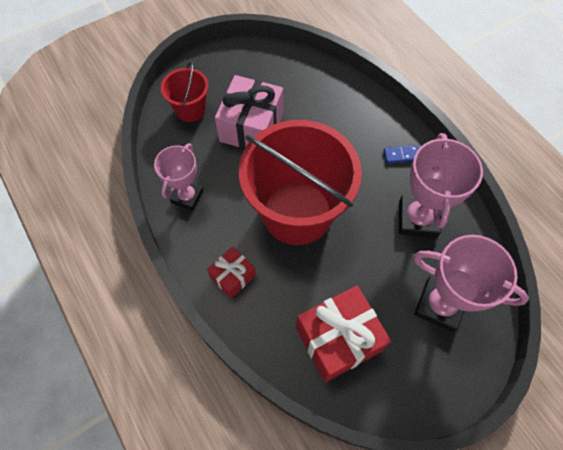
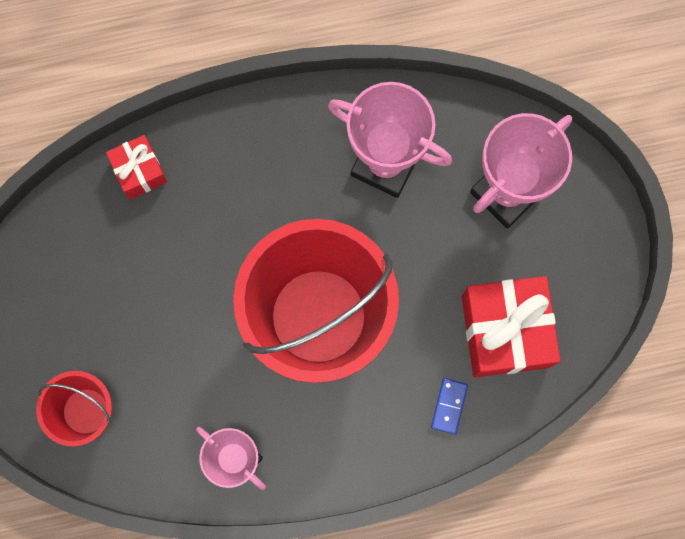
camera: 70 degrees left, 15 degrees up
(233, 276) = (379, 433): red gift -> red gift (139, 171)
(251, 127) = (154, 330): pink gift -> none
(401, 155) = (283, 140): blue domino -> blue domino (449, 406)

